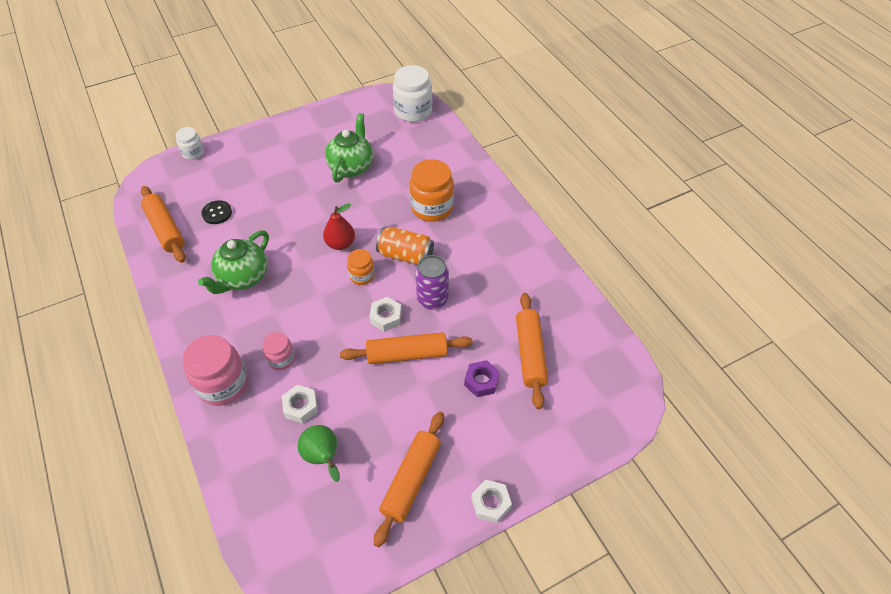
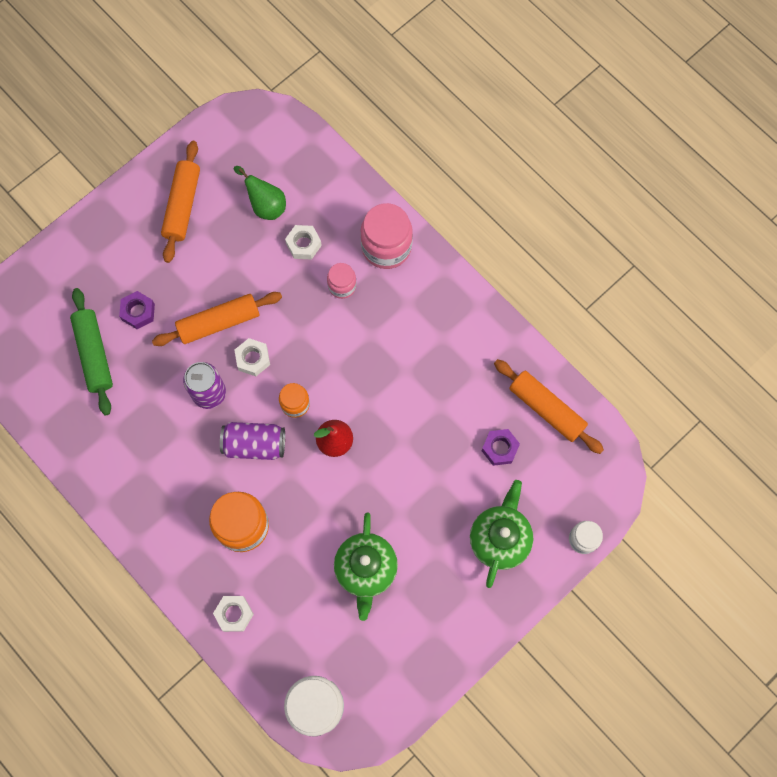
camera: 165 degrees right, 20 degrees up
(217, 213) = (499, 448): black button -> purple nut
(243, 278) = (424, 368): green teapot -> green teapot (499, 539)
(405, 255) = (254, 444): orange can -> purple can
(490, 503) = (110, 204): white nut -> white nut (234, 614)
(530, 354) = (94, 354): orange rolling pin -> green rolling pin

